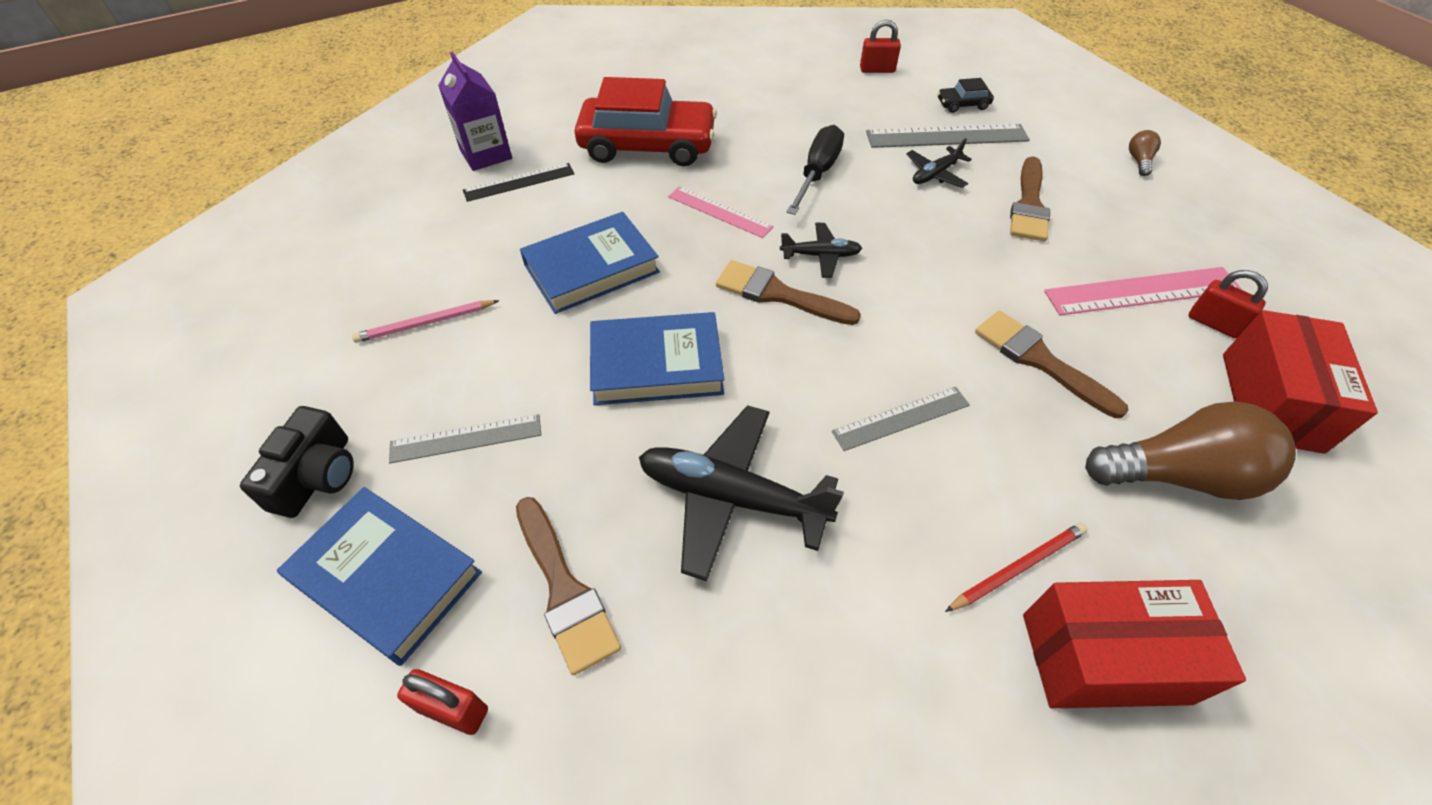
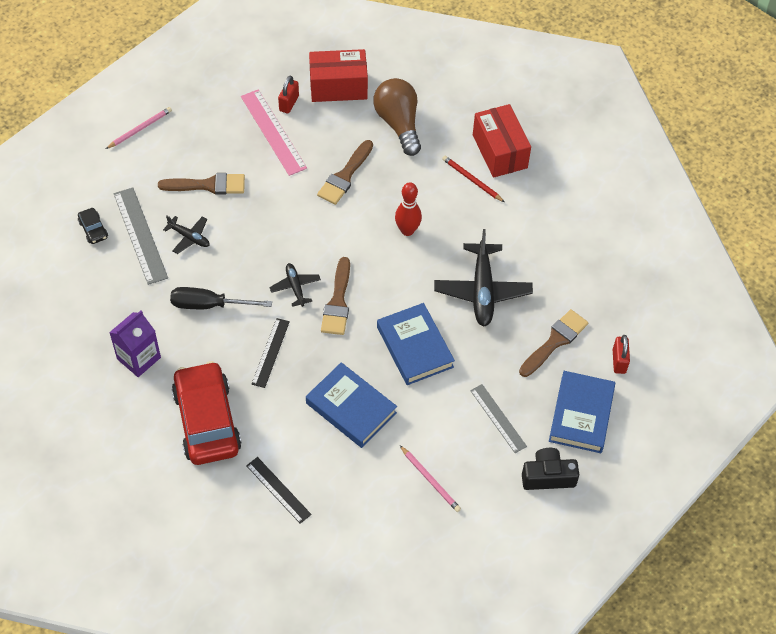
camera: 110 degrees left, 5 degrees up
(486, 154) = (252, 529): purple carton -> purple carton (139, 358)
(719, 212) = (270, 352): pink ruler -> black ruler
(877, 70) = (54, 290): red padlock -> none
(901, 418) = (407, 230): grey ruler -> red bowling pin
(1139, 161) = (140, 129): brown light bulb -> pink pencil

